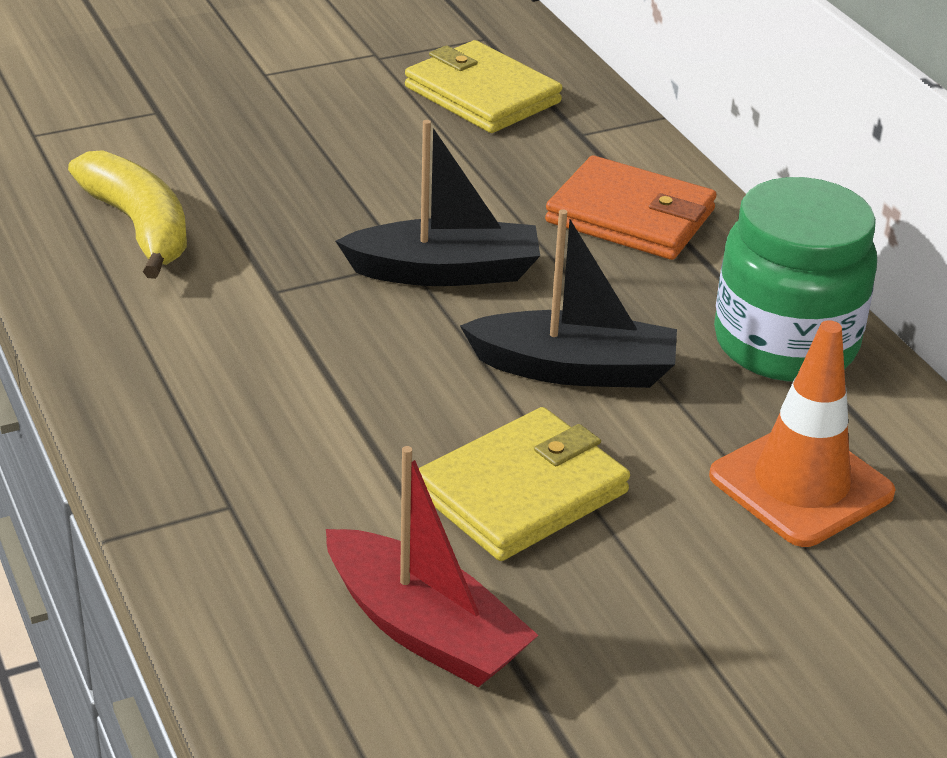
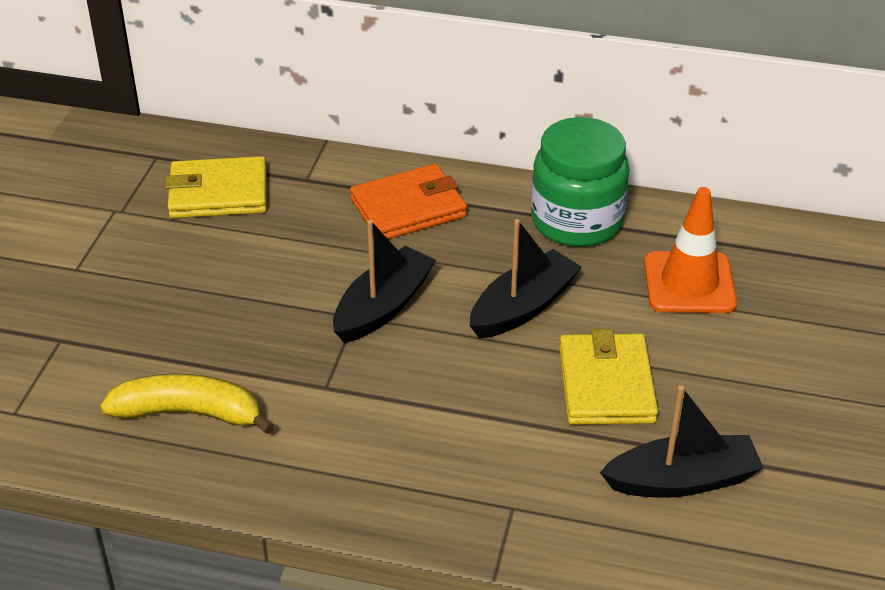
camera: 50 degrees left, 5 degrees up
(424, 630) = (682, 480): red boat -> black boat

